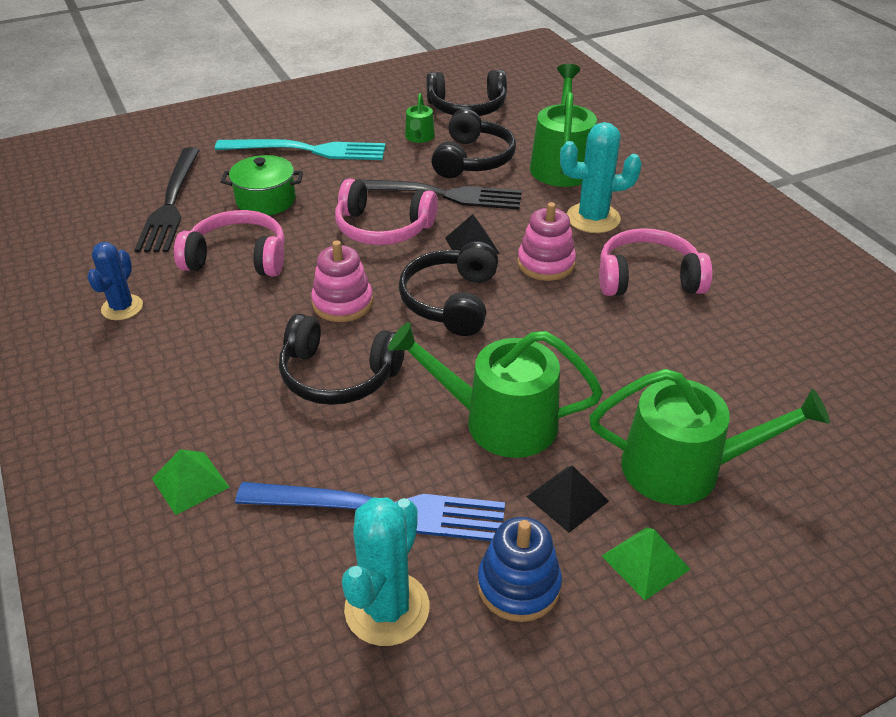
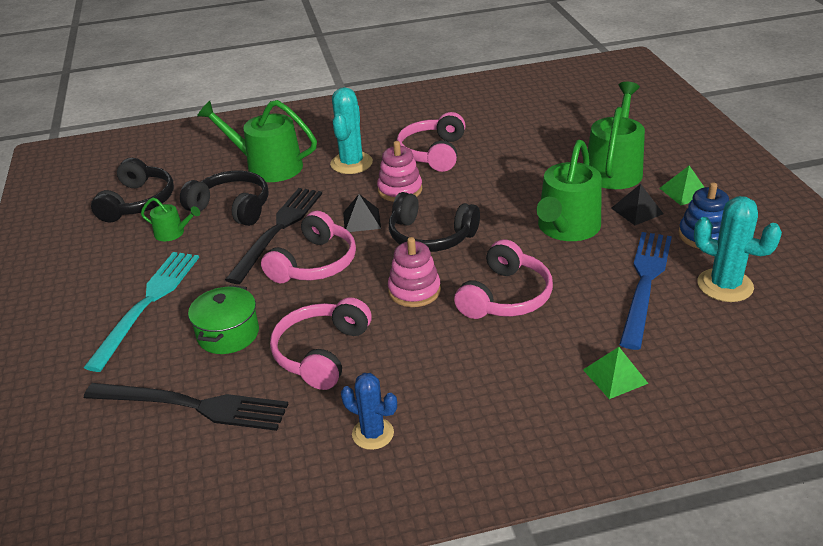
camera: 75 degrees left, 5 degrees down
(338, 375) = (505, 296): black headphones -> pink headphones

